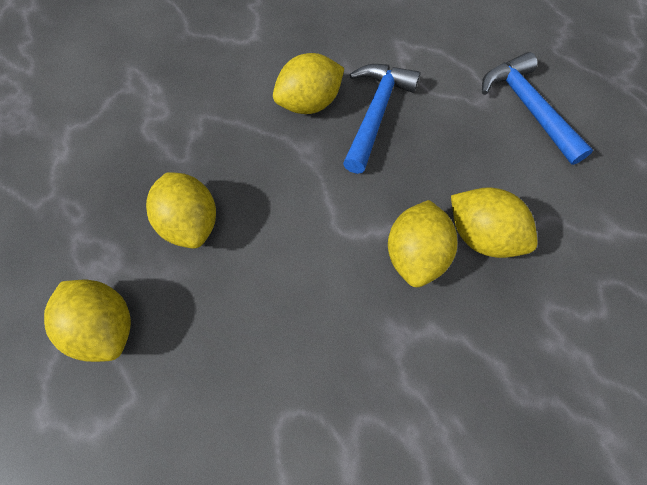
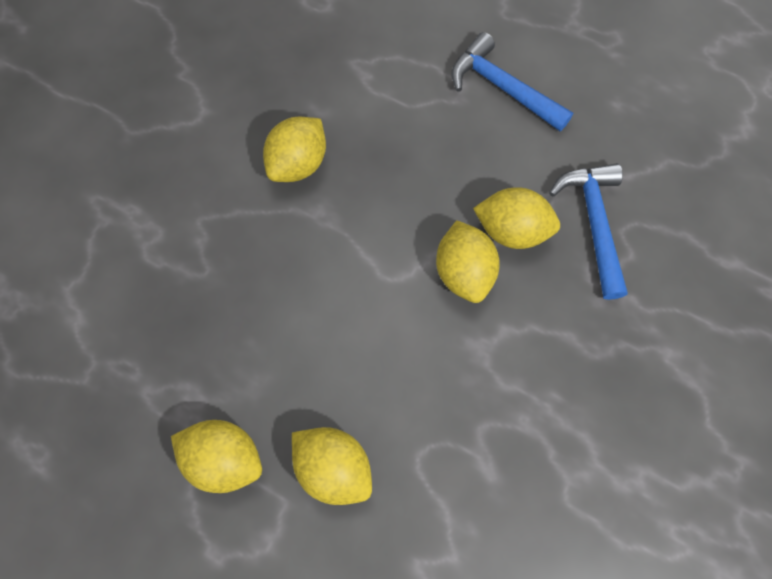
camera: 25 degrees left, 5 degrees up
(191, 224) = (249, 331): yellow lemon -> yellow lemon (334, 467)
(376, 114) = (367, 149): blue hammer -> blue hammer (594, 224)

